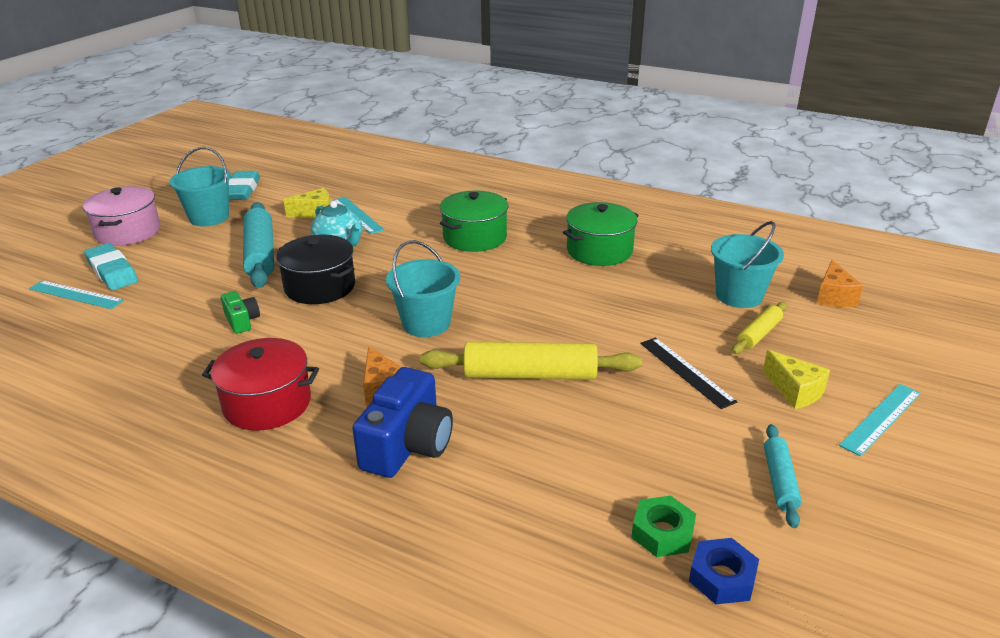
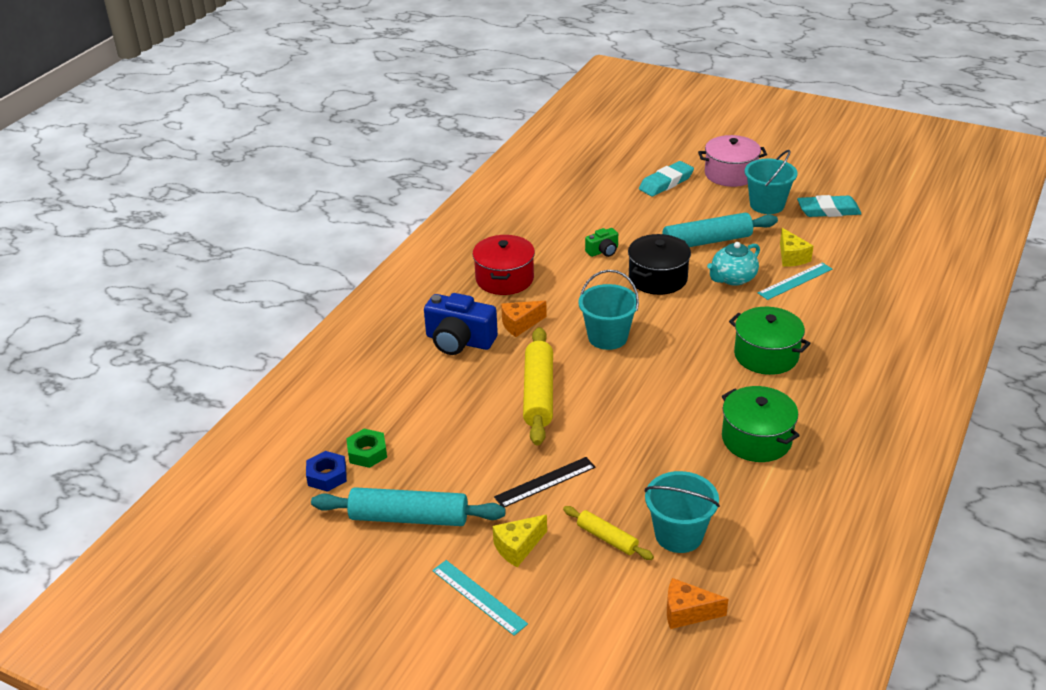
camera: 90 degrees right, 5 degrees up
(76, 294) = (631, 177): turquoise ruler -> none
(780, 481) = (409, 518): turquoise rolling pin -> turquoise rolling pin, size x1.83

